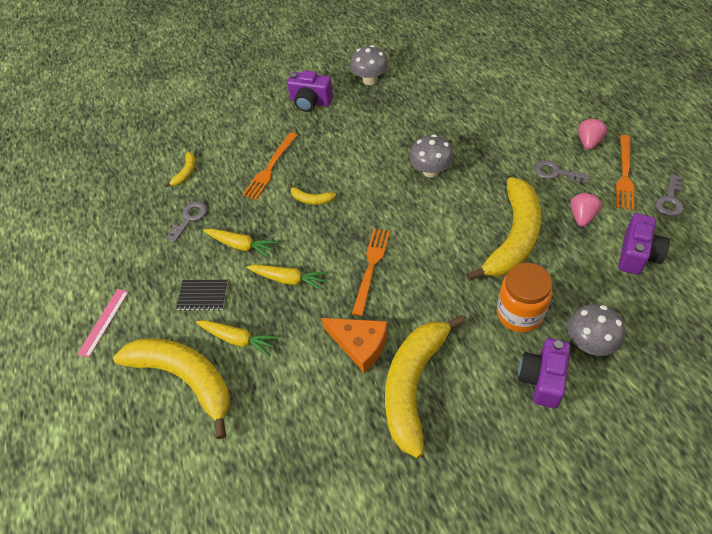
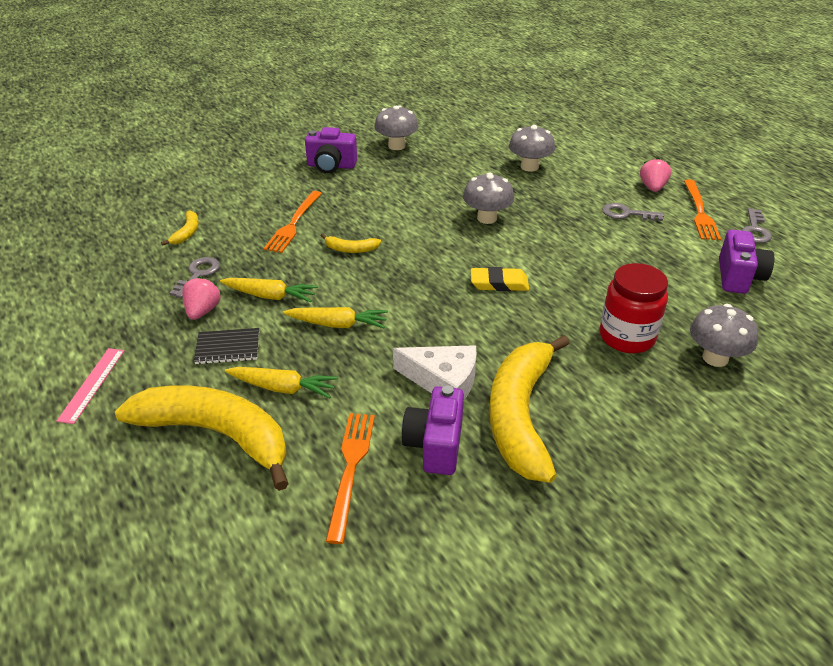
camera: 15 degrees left, 15 degrees down
(360, 344) = (443, 381): orange cheese -> white cheese
(371, 267) = (439, 307): orange fork -> orange fork (351, 469)
(426, 246) = (499, 283): none -> yellow eraser
(482, 110) = (529, 167): none -> grey mushroom
(513, 237) = (598, 270): yellow banana -> none
(519, 313) = (627, 337): orange jar -> red jar
(542, 379) = (673, 396): purple camera -> purple camera (435, 445)
(582, 216) = (667, 248): pink strawberry -> pink strawberry (203, 311)

